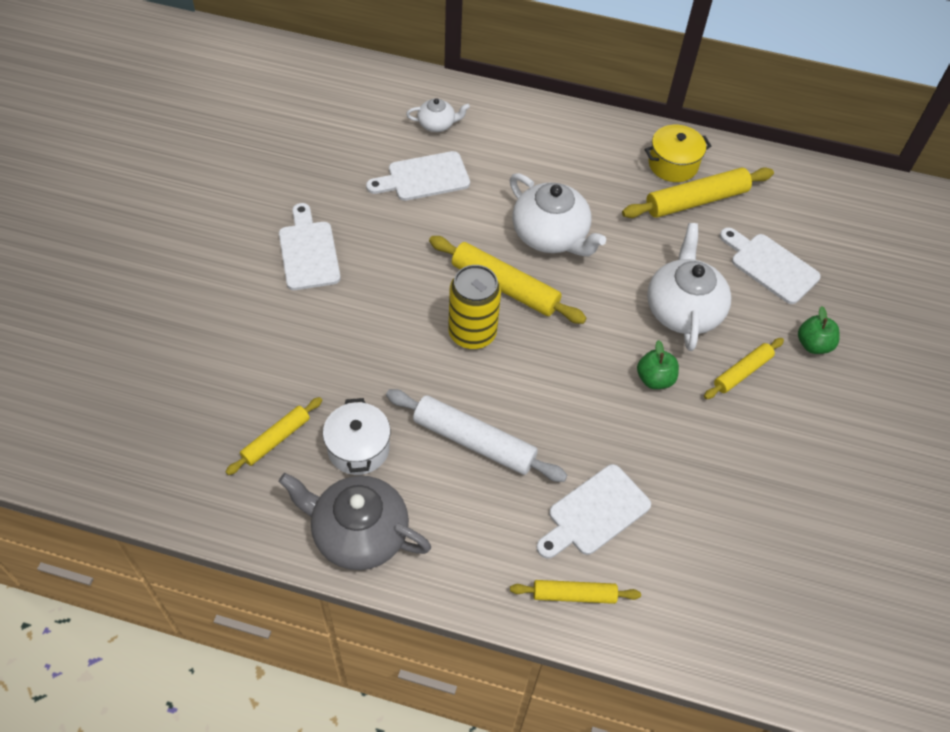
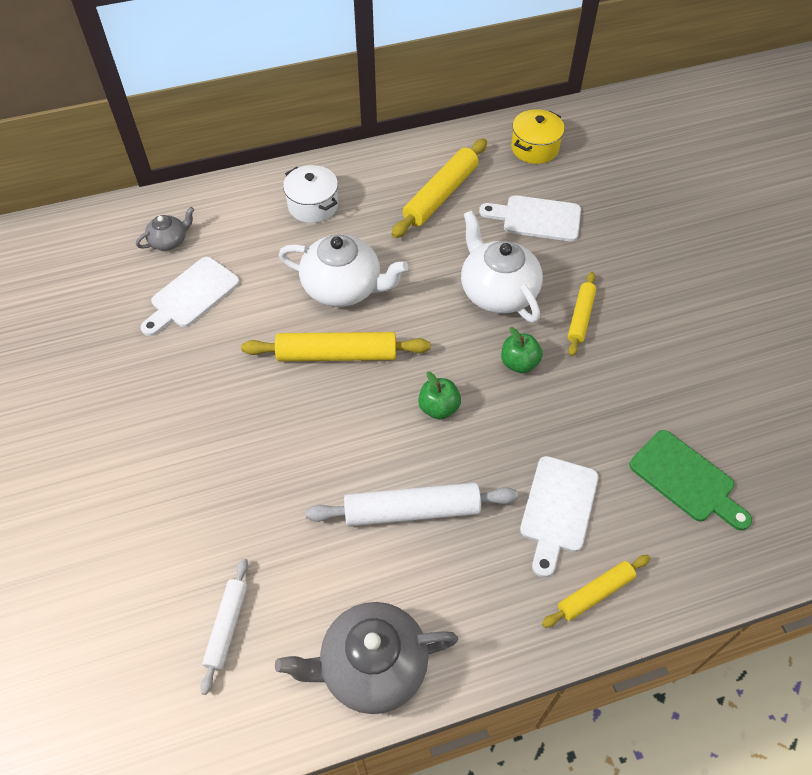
camera: 30 degrees left, 0 degrees up
(276, 439) = (227, 626): yellow rolling pin -> white rolling pin
(308, 252) = (129, 424): white cutting board -> none
(358, 448) = (312, 584): white pot -> white pot (313, 205)
(437, 124) = (169, 241): white teapot -> grey teapot
(472, 333) = (338, 413): yellow can -> none
(673, 164) = (400, 174): yellow pot -> yellow pot (534, 148)
(728, 558) = (686, 479): none -> green cutting board
(813, 344) = (615, 264): green apple -> green apple (438, 408)

